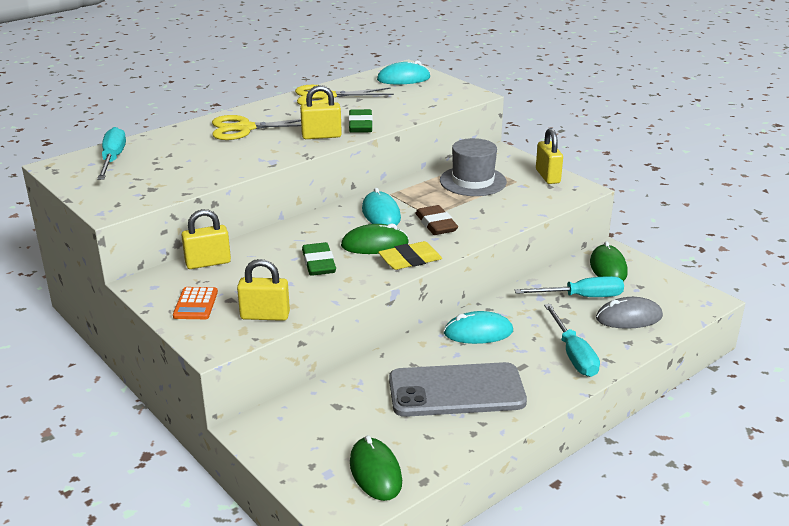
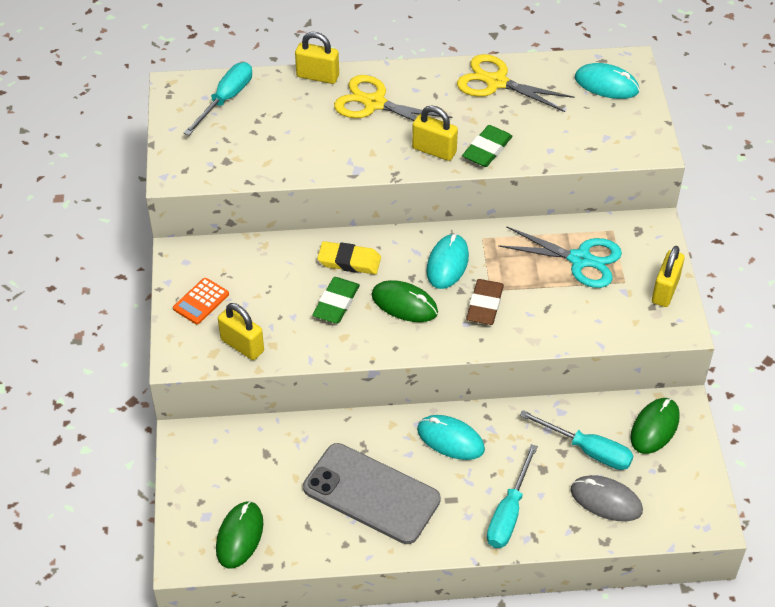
camera: 35 degrees right, 20 degrees up
(208, 263) = (248, 254): yellow padlock -> yellow padlock (317, 76)
(410, 260) = (417, 341): yellow eraser -> yellow eraser (349, 261)
(473, 181) = (580, 259): grey hat -> turquoise scissors

